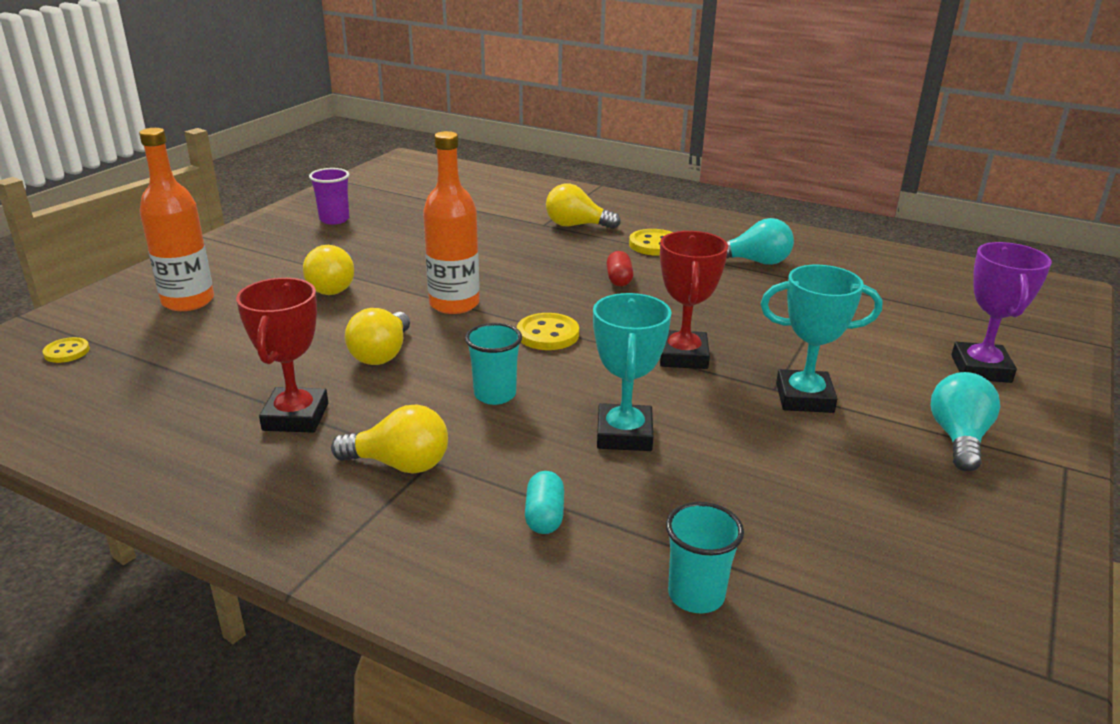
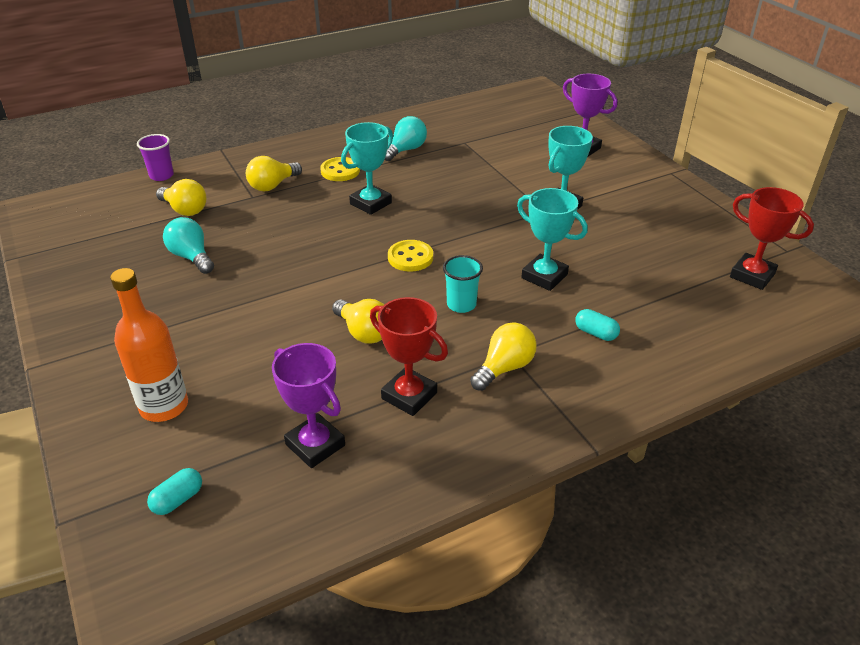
camera: 55 degrees left, 10 degrees up
(67, 352) = (178, 500): yellow button -> turquoise capsule
(179, 390) = (315, 445): none -> purple trophy
(334, 219) = (105, 284): purple cup -> purple cup (161, 176)
(334, 287) = (234, 322): yellow light bulb -> yellow light bulb (185, 210)
(454, 304) = (327, 278): orange bottle -> none
(619, 279) = (370, 203): red capsule -> turquoise trophy
(683, 356) = (485, 223): red trophy -> red trophy (752, 275)
(696, 595) = (688, 312): turquoise cup -> none
(958, 438) = (630, 185): turquoise light bulb -> turquoise light bulb (191, 257)

